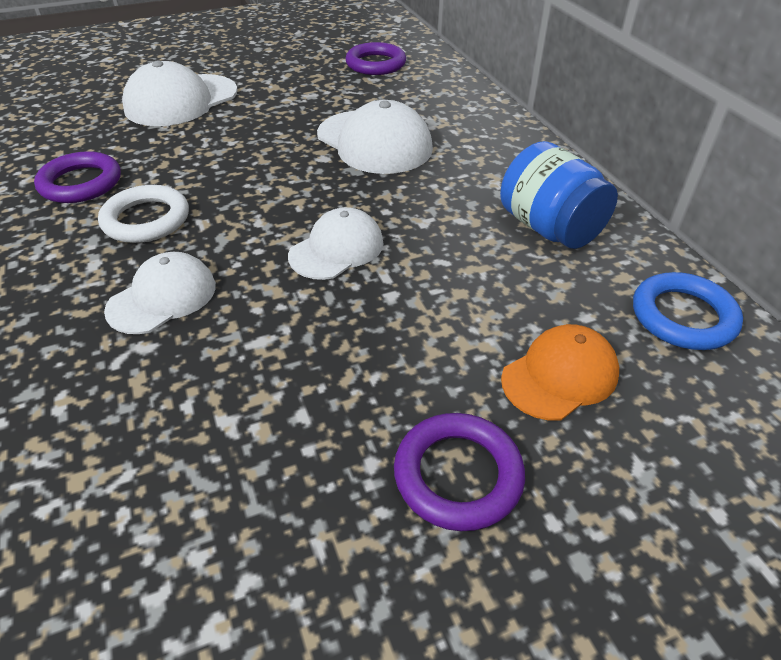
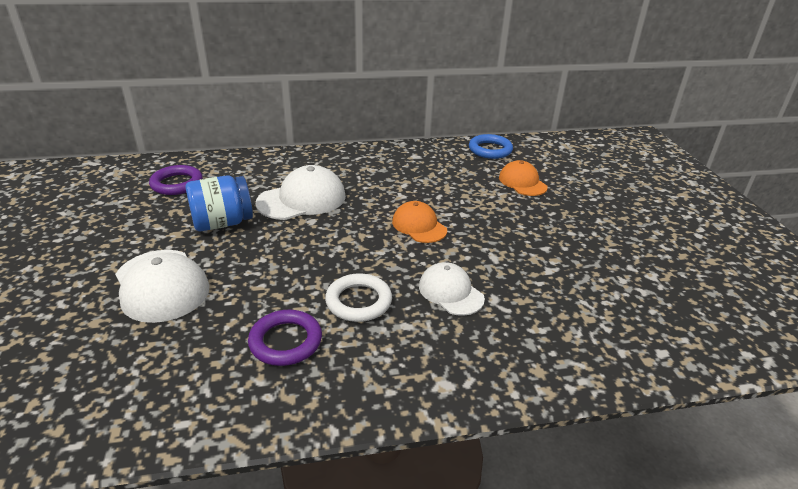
camera: 80 degrees left, 10 degrees down
(337, 249) = (419, 226): white cap -> orange cap
(458, 475) = (575, 213): purple ring -> none
(549, 228) = (420, 163): blue jar -> blue jar (222, 223)

